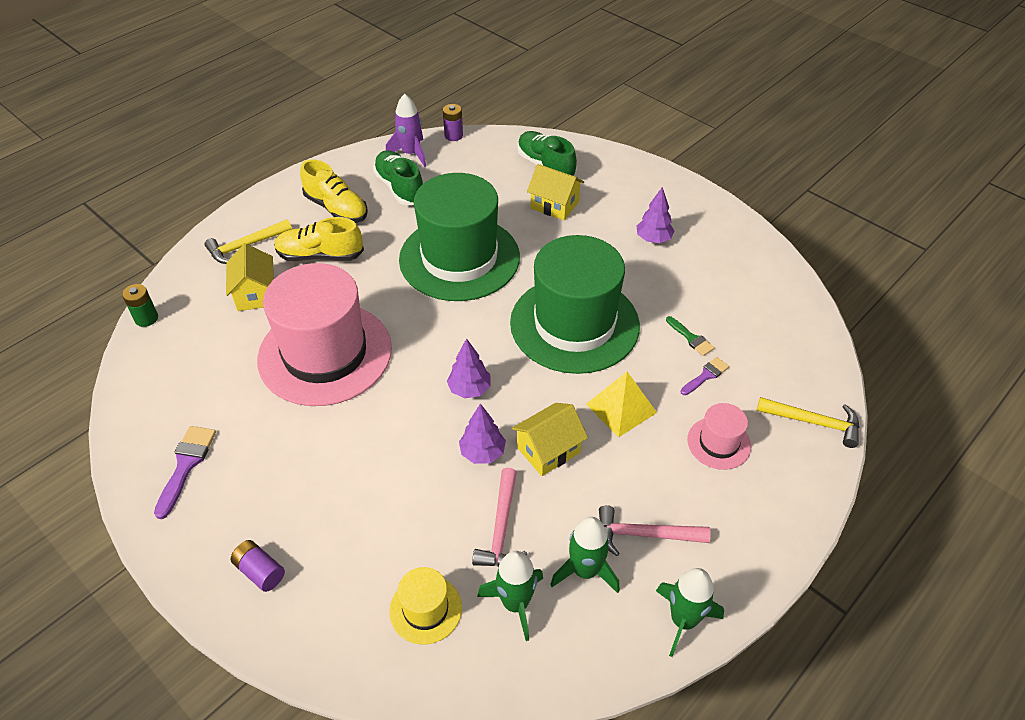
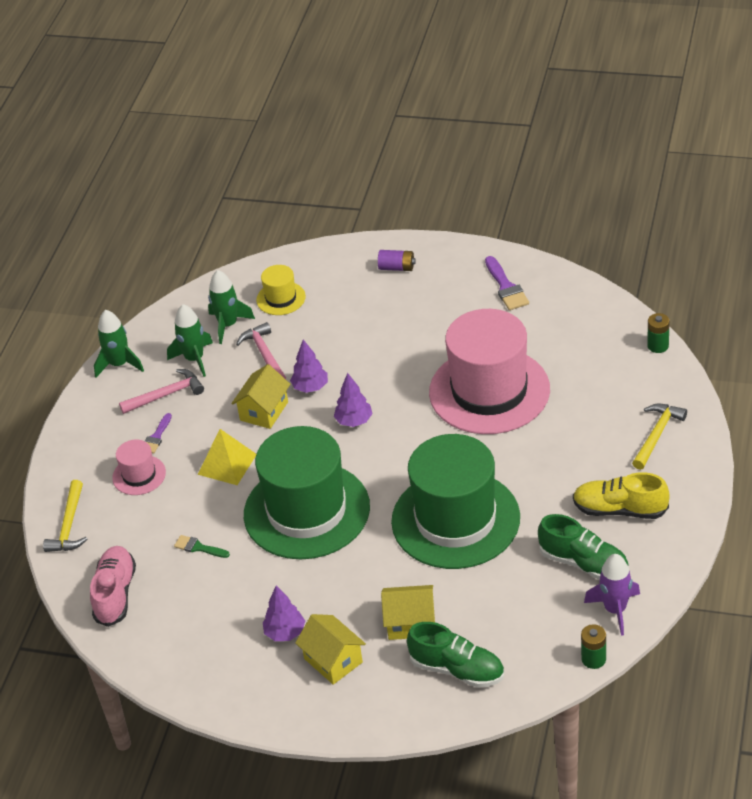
camera: 155 degrees right, 5 degrees down
(256, 294) = (597, 404): yellow house -> yellow house (333, 660)
(320, 255) = (581, 460): yellow shoe -> none
(453, 135) = (593, 659): purple battery -> green battery
(706, 375) = (171, 521): purple brush -> purple brush (156, 436)
(786, 333) = (115, 594): none -> pink shoe
(814, 422) = (69, 525): yellow hammer -> yellow hammer turned 75 degrees counterclockwise

